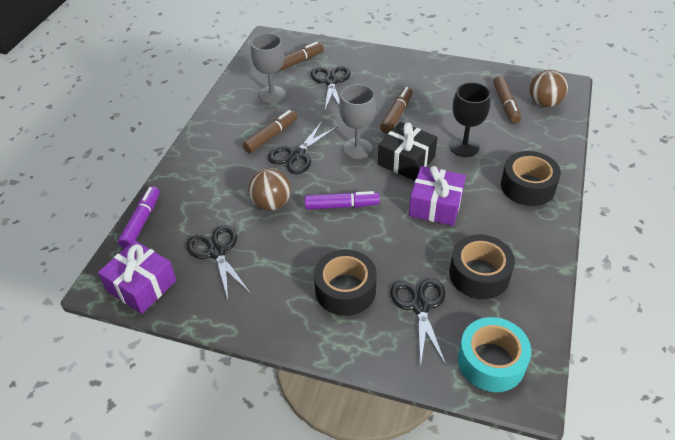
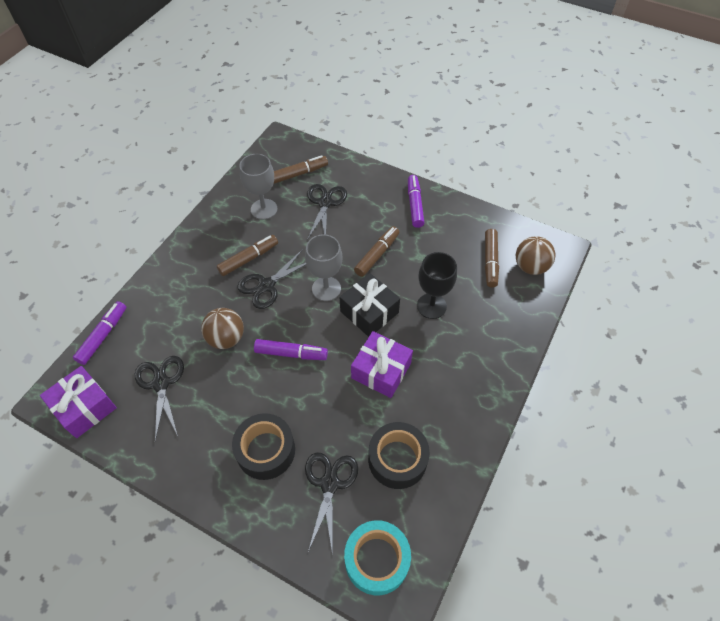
camera: 10 degrees right, 10 degrees up
(418, 71) = (415, 205): none -> purple marker
(527, 186) = (479, 365): black tape -> none

